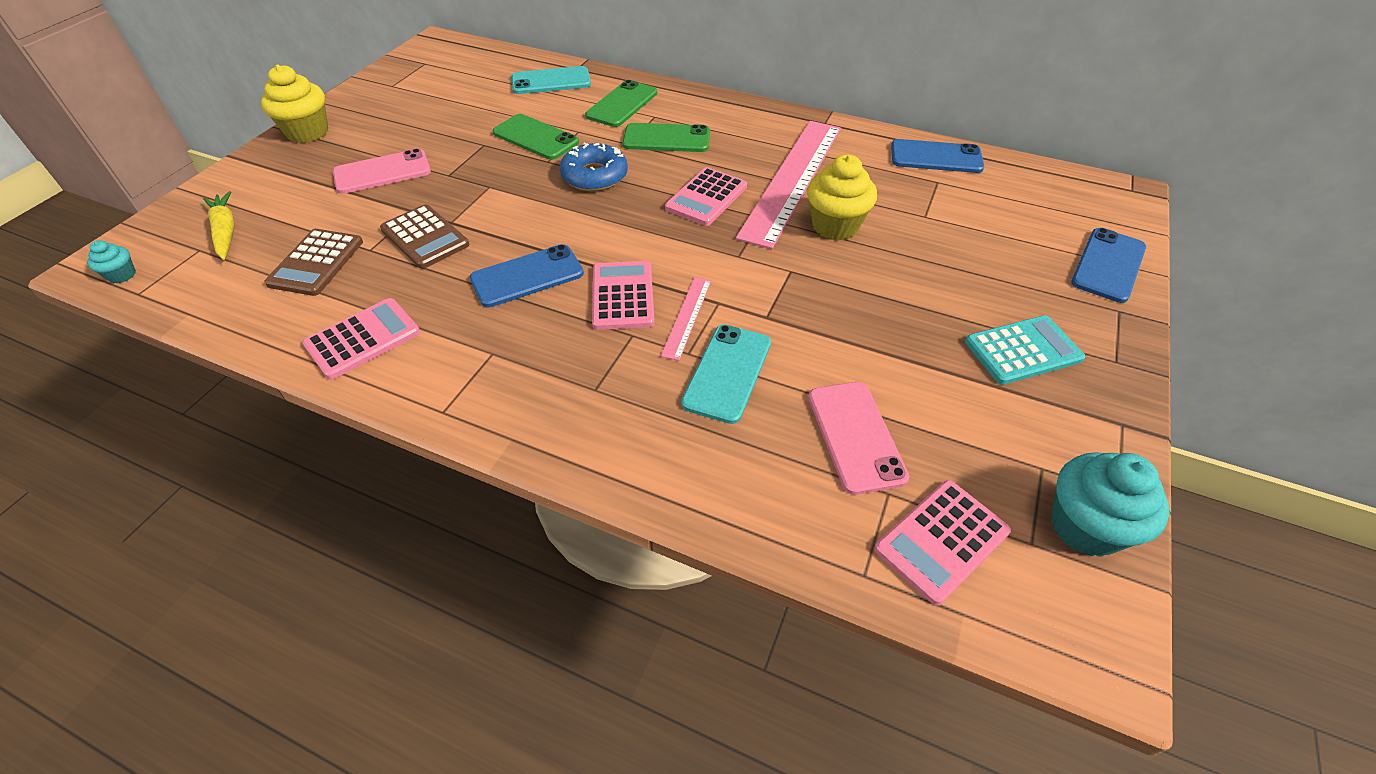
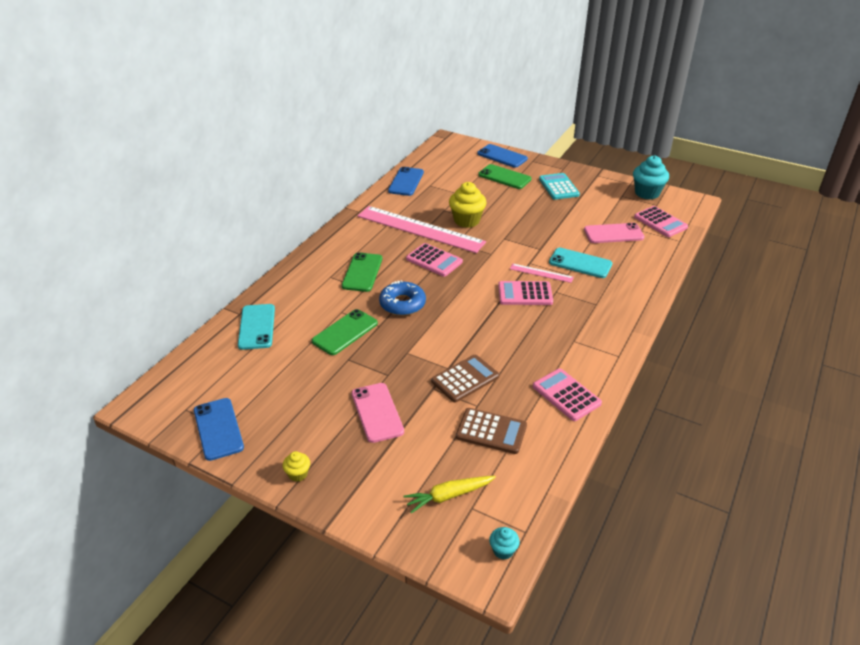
camera: 85 degrees left, 10 degrees down
(308, 132) = (298, 474): yellow cupcake -> yellow cupcake, size x0.50
(527, 276) = (507, 330): blue phone -> blue phone (218, 429)
(622, 104) = (308, 290): green phone -> green phone (504, 177)

